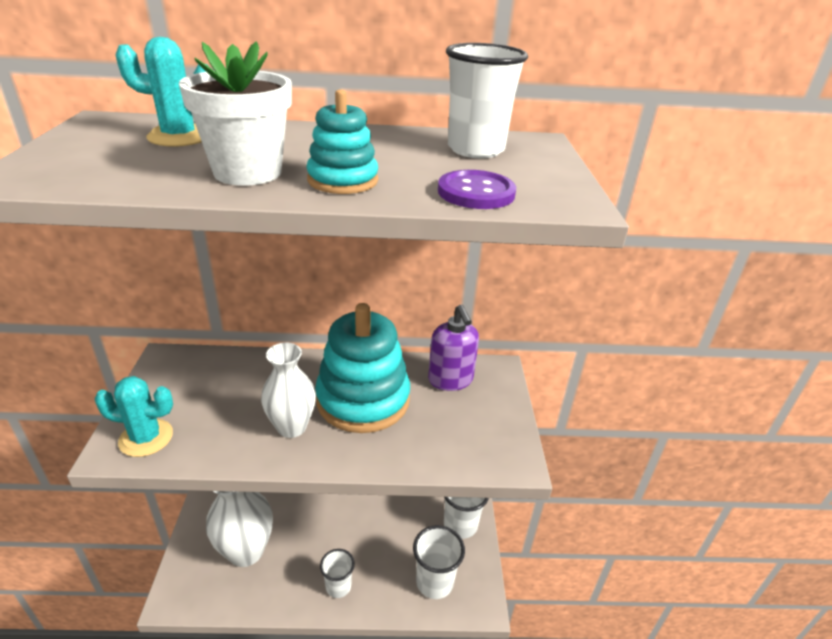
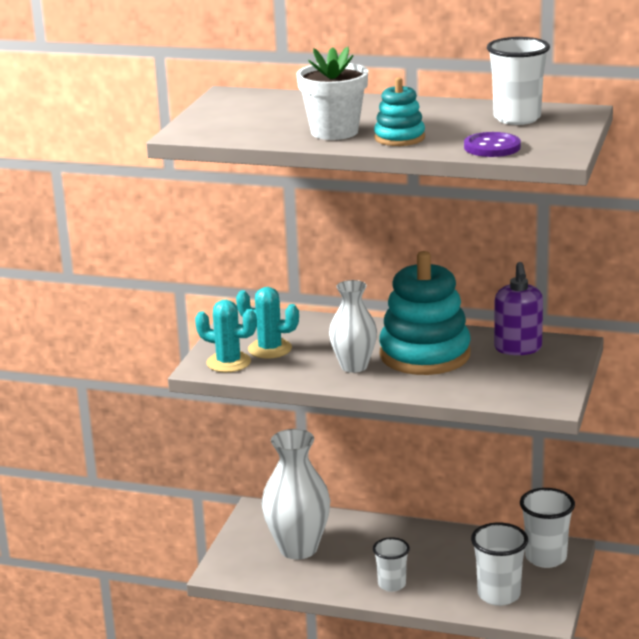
camera: 20 degrees right, 10 degrees down
(179, 137) = (287, 107): turquoise cactus -> turquoise cactus (270, 349)

